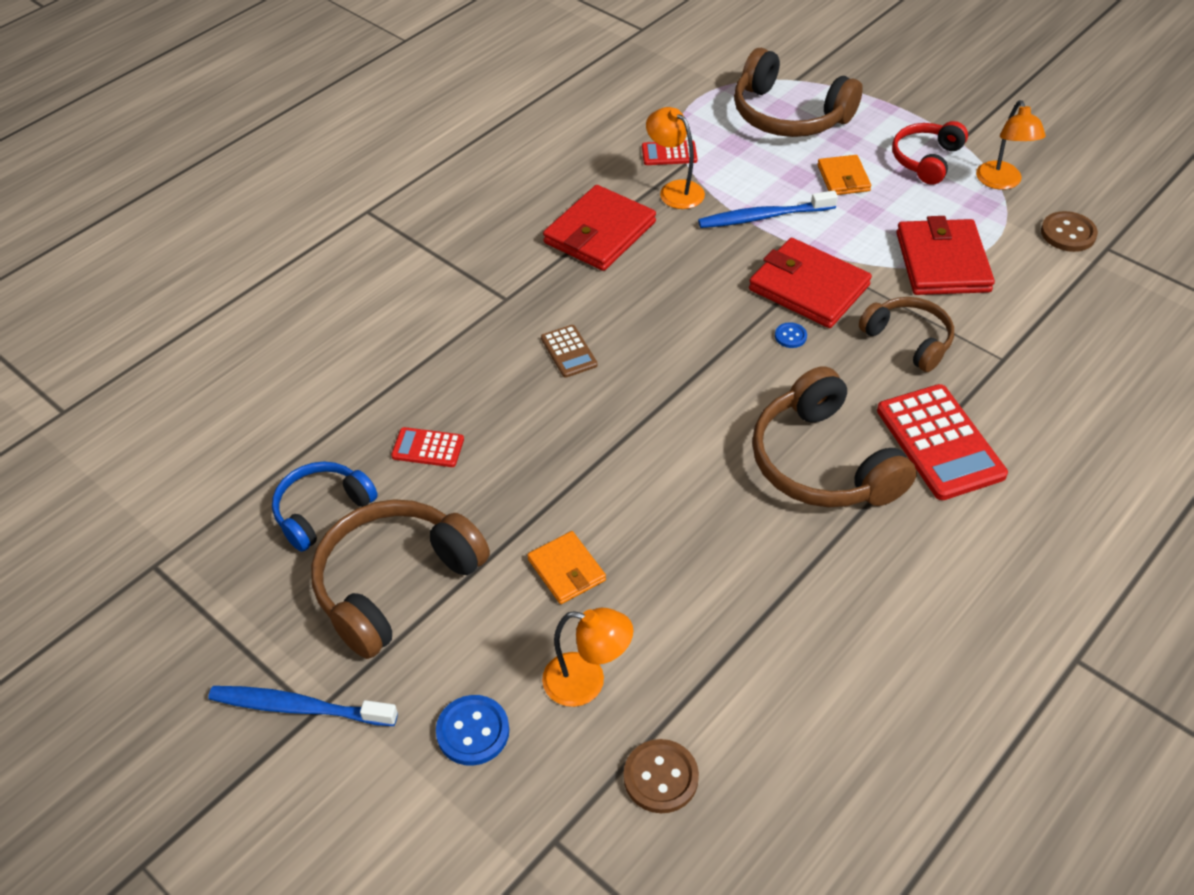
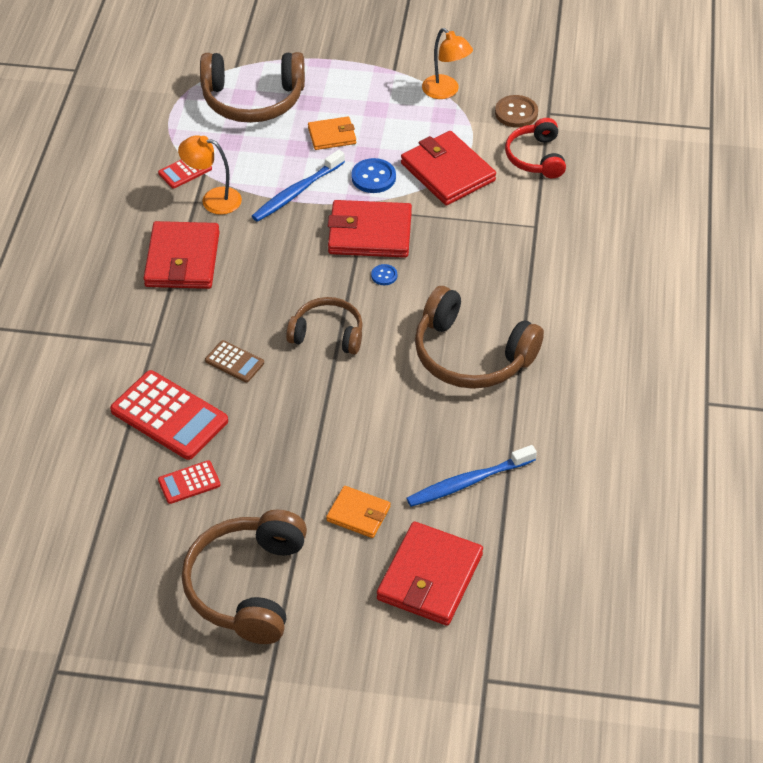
camera: 35 degrees left, 0 degrees up
(299, 707) = (251, 700): blue toothbrush -> blue toothbrush (468, 482)
(322, 511) = (149, 566): blue headphones -> none
(473, 731) = (381, 647): blue button -> blue button (373, 177)
(587, 682) = (429, 577): orange lamp -> red wallet
(660, 777) = (520, 607): brown button -> none
(843, 178) = (332, 136): orange wallet -> orange wallet turned 60 degrees counterclockwise
(908, 340) = (465, 241): brown headphones -> brown headphones (327, 334)
(926, 160) = (381, 95): red headphones -> red headphones (536, 157)
(940, 442) = (535, 304): red calculator -> red calculator (169, 416)

